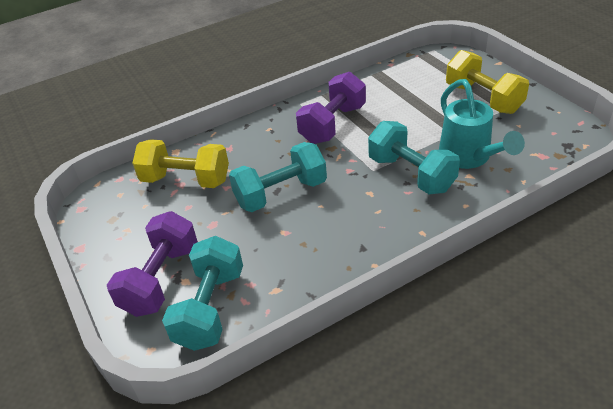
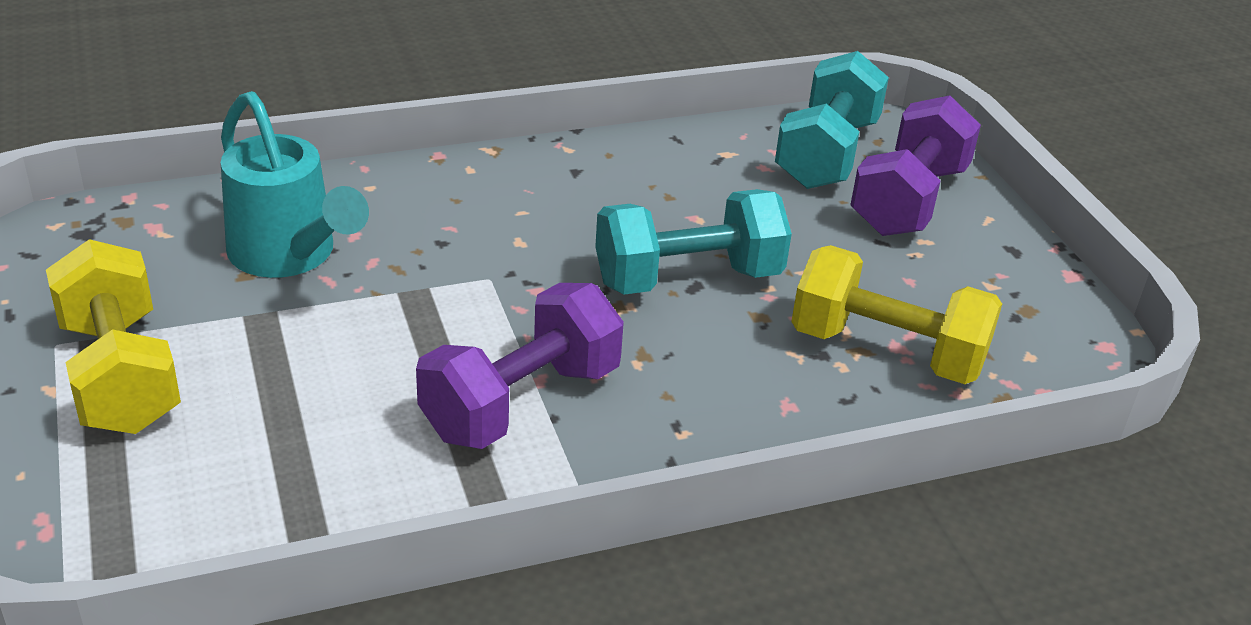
camera: 175 degrees left, 5 degrees down
(411, 174) = (422, 253): turquoise dumbbell -> none
(469, 157) = (289, 255): turquoise watering can -> turquoise watering can turned 150 degrees clockwise

